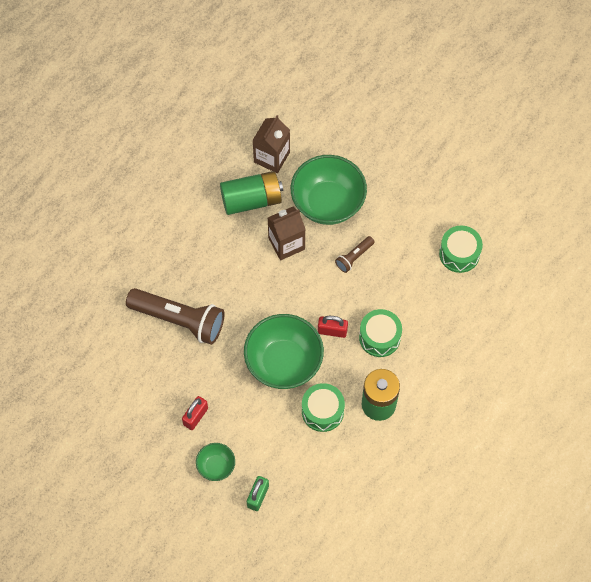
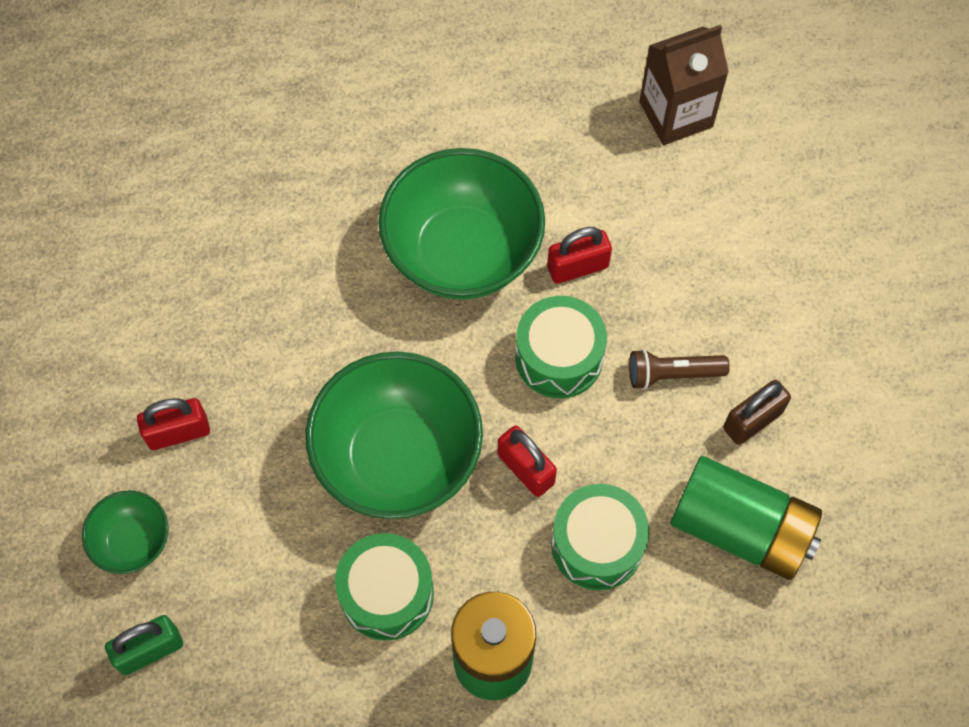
camera: 40 degrees right, 0 degrees up
(179, 320) = (297, 258): brown flashlight -> none
(251, 200) = (583, 156): green battery -> green battery (740, 528)
(286, 243) = (577, 267): brown carton -> red padlock
(328, 202) = (706, 252): green bowl -> green bowl (462, 252)
(395, 252) = (752, 420): none -> brown padlock
(459, 254) = (867, 509): green drum -> green drum (559, 357)

